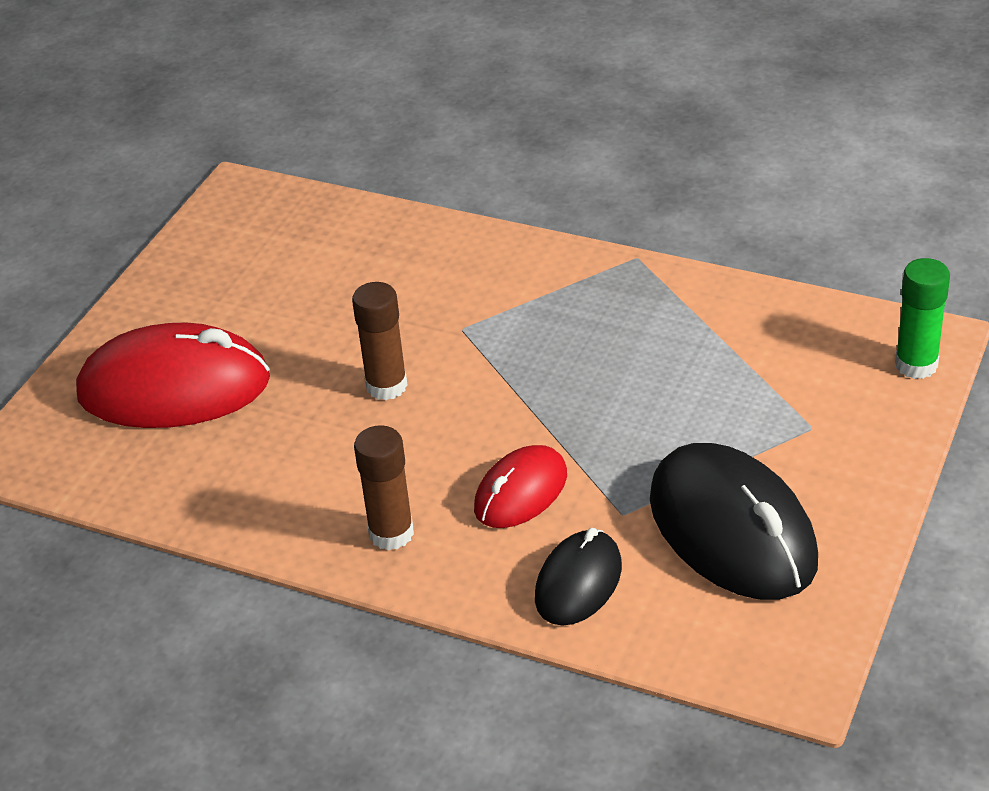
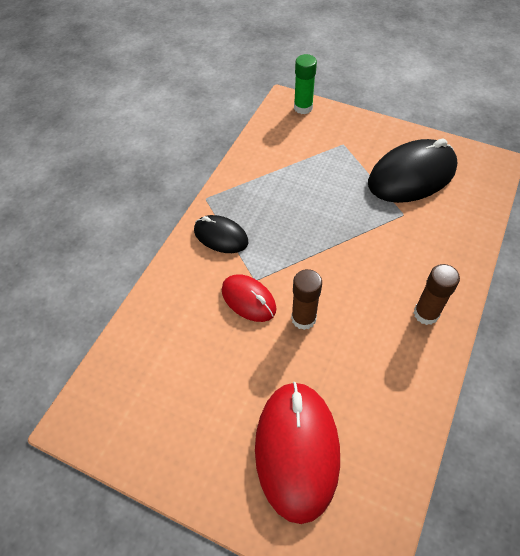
camera: 90 degrees left, 15 degrees up
(521, 492) = (391, 254): red mouse -> red mouse (248, 299)
(578, 582) = (451, 233): black mouse -> black mouse (221, 236)

